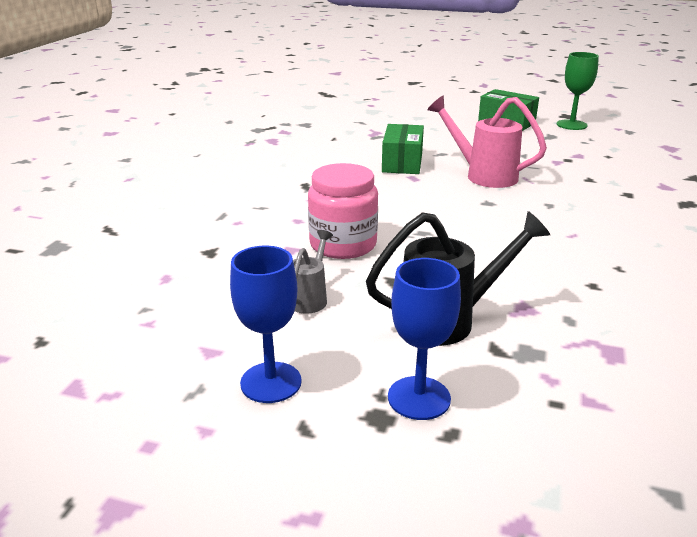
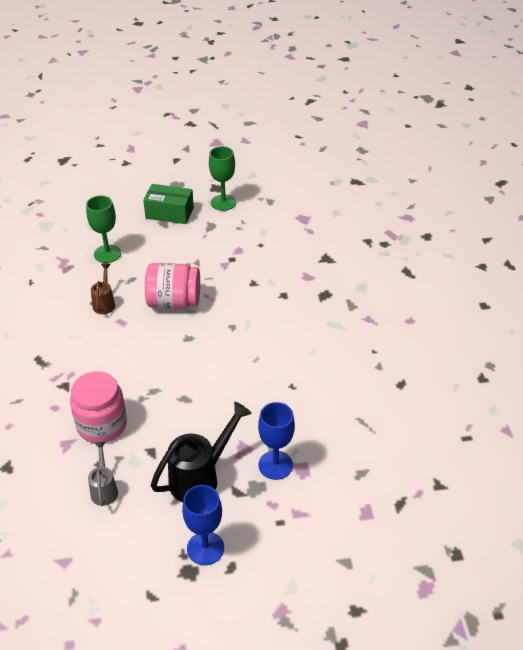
camera: 25 degrees left, 15 degrees up
(271, 382) = (115, 571): blue goblet -> blue goblet (275, 465)
(402, 163) = (104, 303): green box -> brown watering can
(424, 135) = (107, 254): none -> green goblet
(483, 175) = (174, 302): pink watering can -> pink jar

